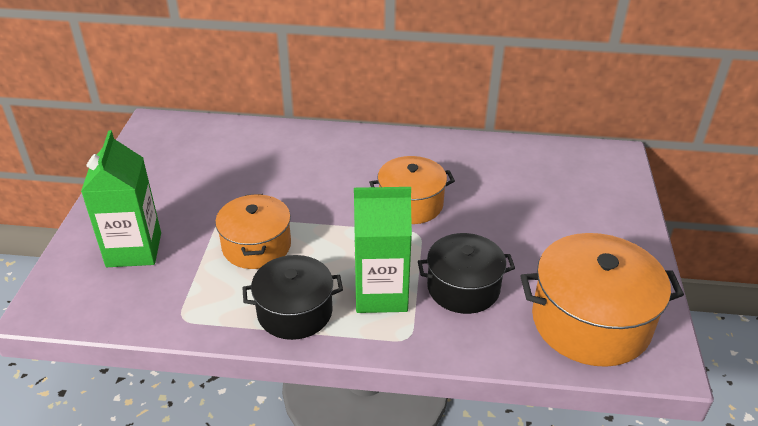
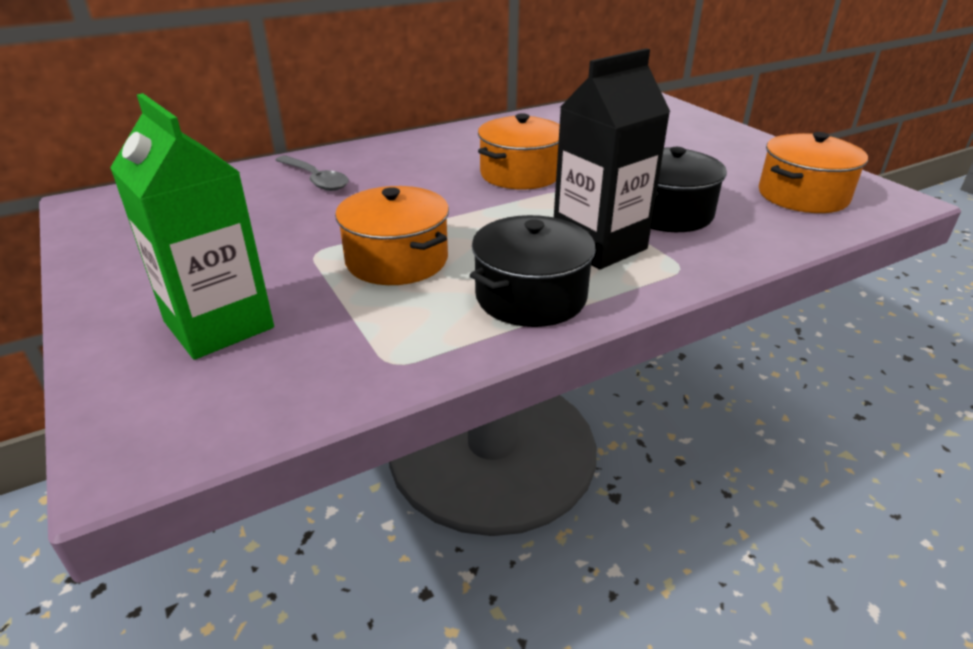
camera: 35 degrees left, 5 degrees down
(281, 153) = (315, 179): none -> grey spoon
(381, 294) = (599, 246): green carton -> black carton
(590, 322) = (803, 195): orange pot -> orange pot, size x0.65

